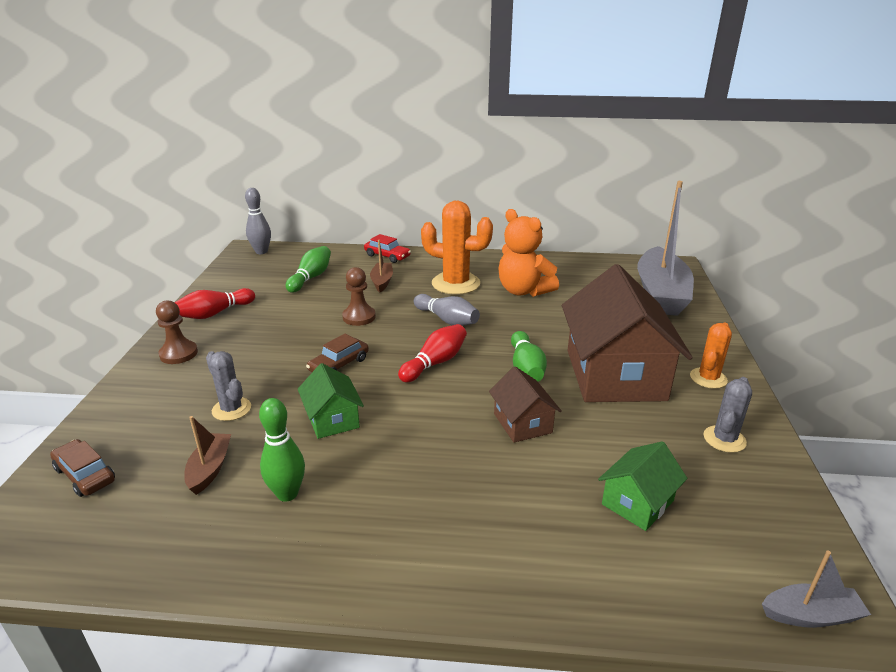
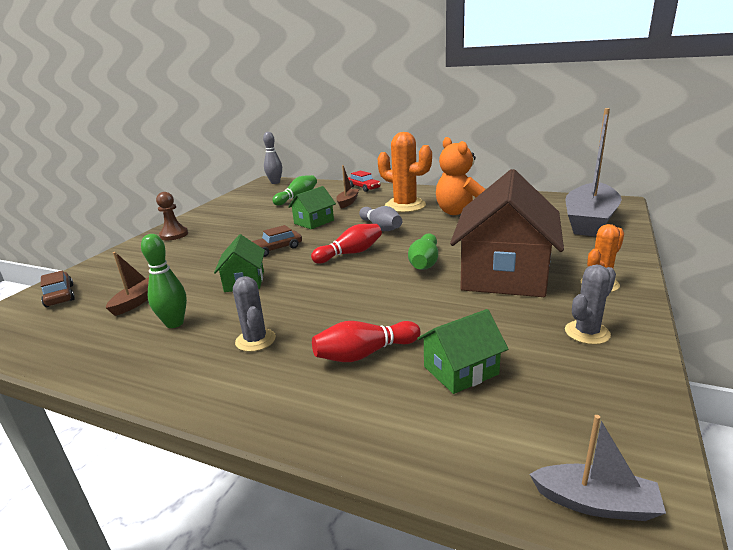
camera: 20 degrees right, 5 degrees down
(215, 313) = (216, 214): red bowling pin -> red bowling pin (364, 354)
(231, 409) = (180, 268): grey cactus -> grey cactus (255, 340)
(359, 317) = (314, 222): brown pawn -> green house
(522, 423) = (394, 299): brown house -> none

